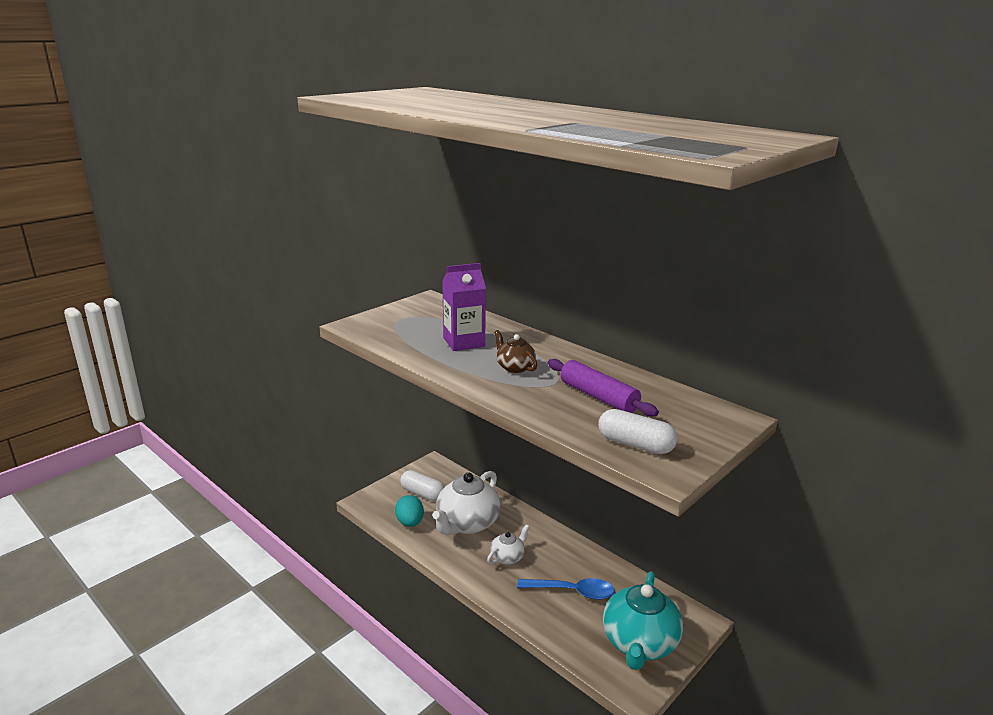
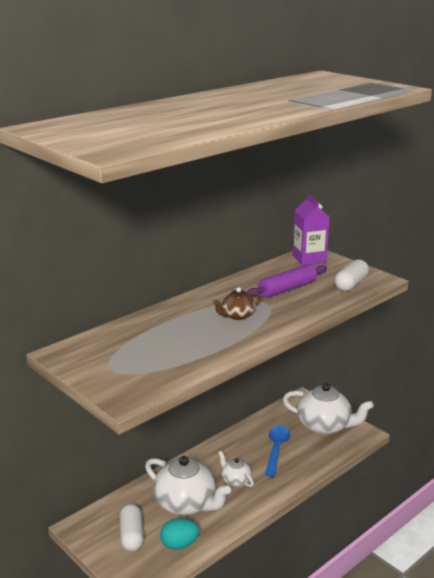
camera: 85 degrees left, 0 degrees up
(422, 493) = (131, 535): white capsule -> white capsule turned 45 degrees counterclockwise
(464, 342) = (182, 336): purple carton -> purple carton (309, 259)
(639, 643) = (325, 426): turquoise teapot -> white teapot

